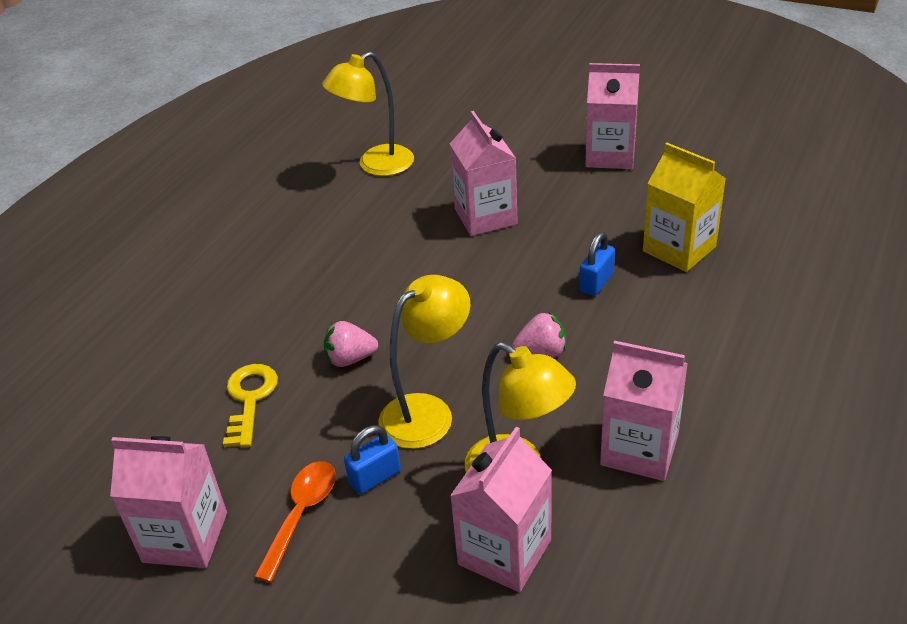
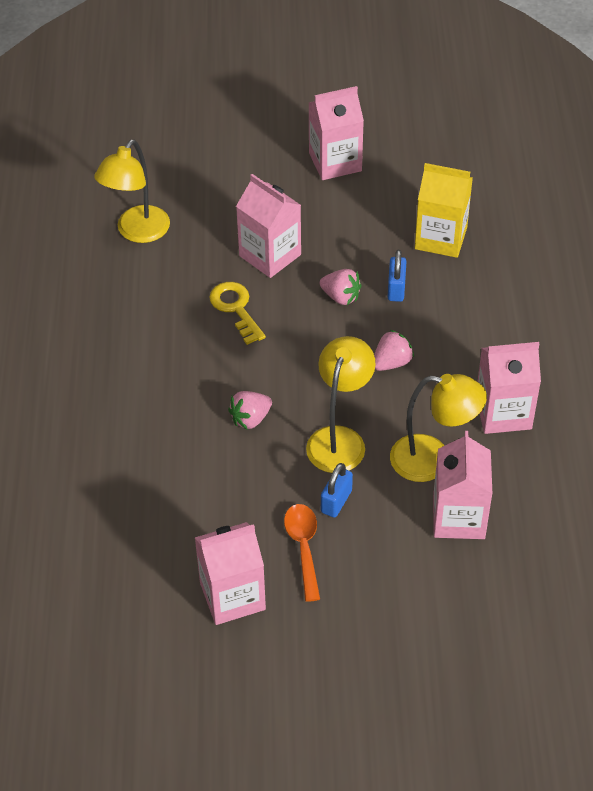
camera: 30 degrees left, 10 degrees up
(250, 399) = (196, 479): yellow key -> yellow key (236, 308)
(531, 273) = (341, 297): none -> pink strawberry

